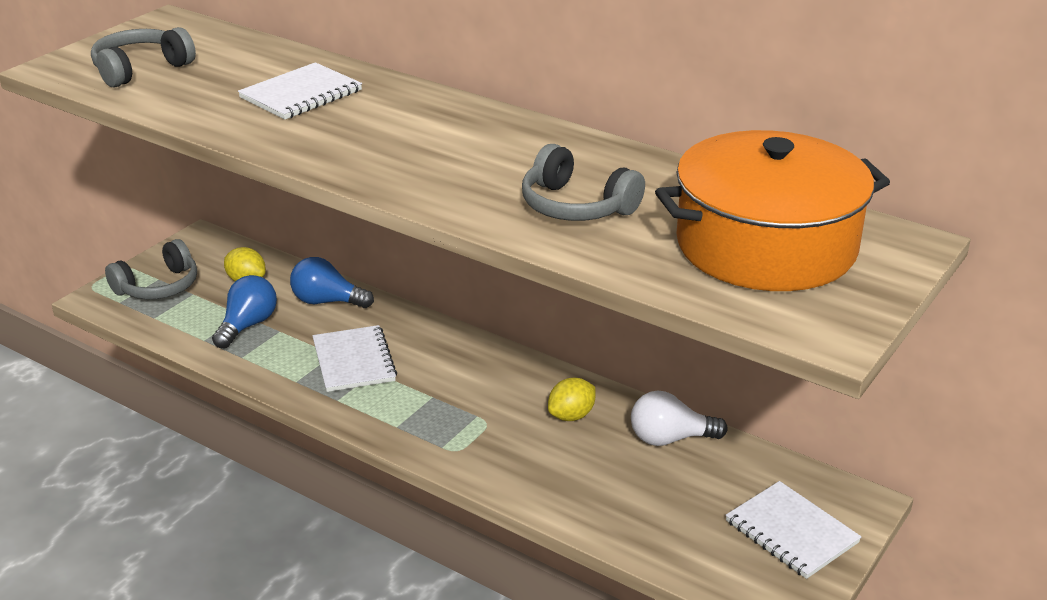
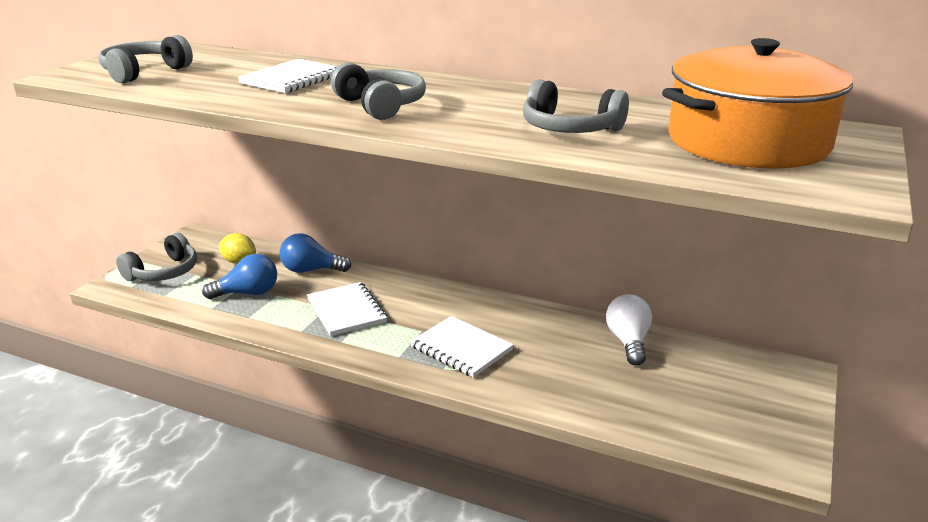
camera: 10 degrees left, 5 degrees down
(247, 325) = (248, 293): blue light bulb -> blue light bulb turned 60 degrees clockwise
(383, 149) = (380, 105): none -> grey headphones
(571, 416) = (542, 333): yellow lemon -> none
(670, 439) = (628, 342): white light bulb -> white light bulb turned 105 degrees clockwise
(791, 532) = (759, 401): white notebook -> white notebook (461, 348)

